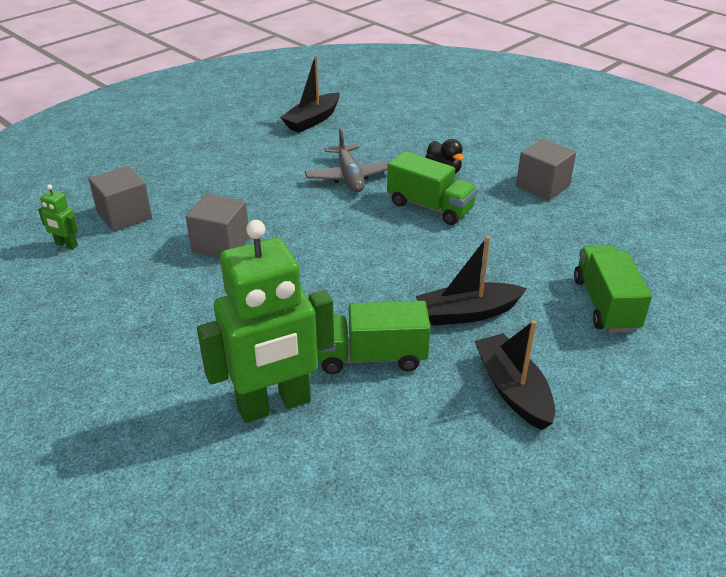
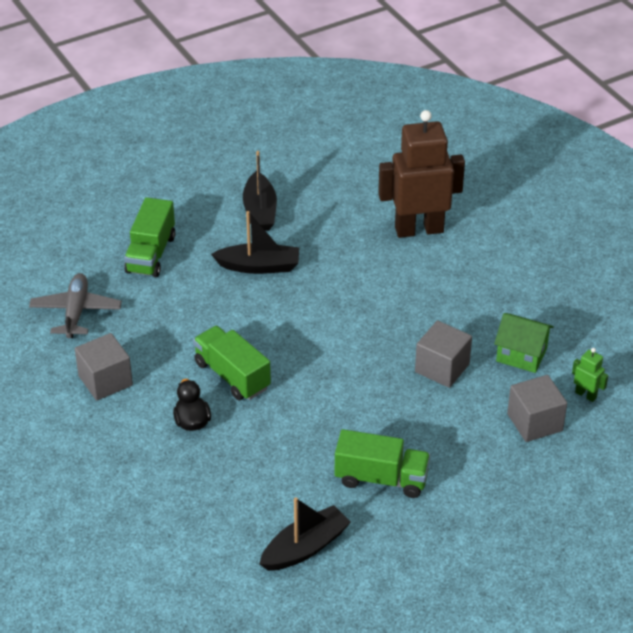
camera: 165 degrees left, 5 degrees up
(132, 270) = (521, 355): none -> green house
(274, 405) = (419, 229): green robot -> brown robot
(349, 177) = (295, 433): grey plane -> grey plane (76, 312)
(371, 357) = (344, 248): green truck -> green truck (381, 479)

